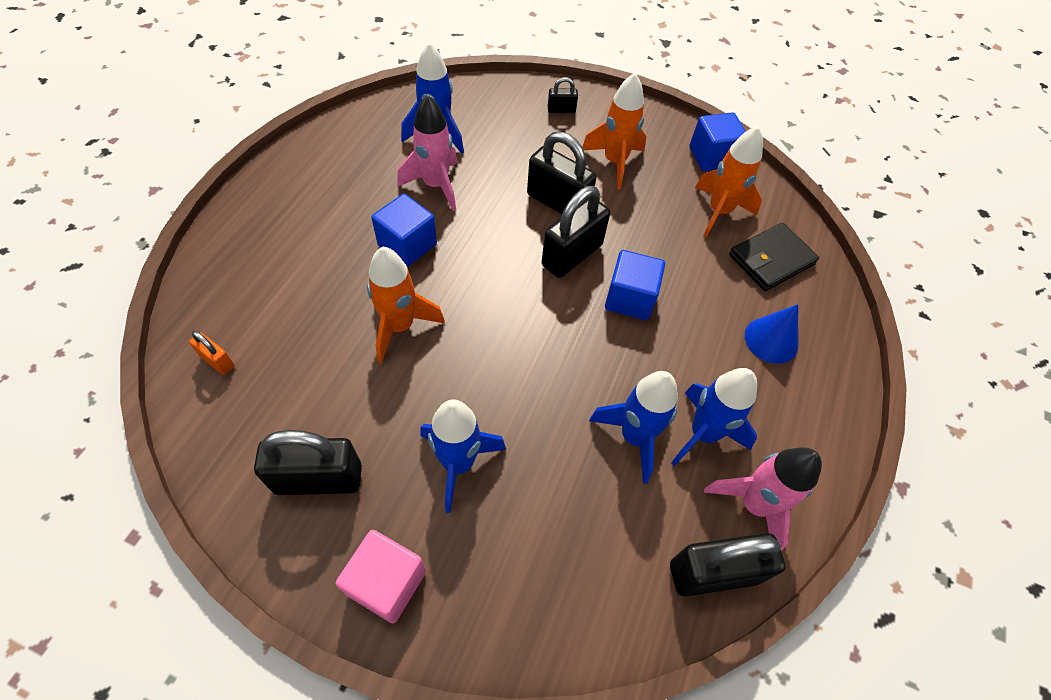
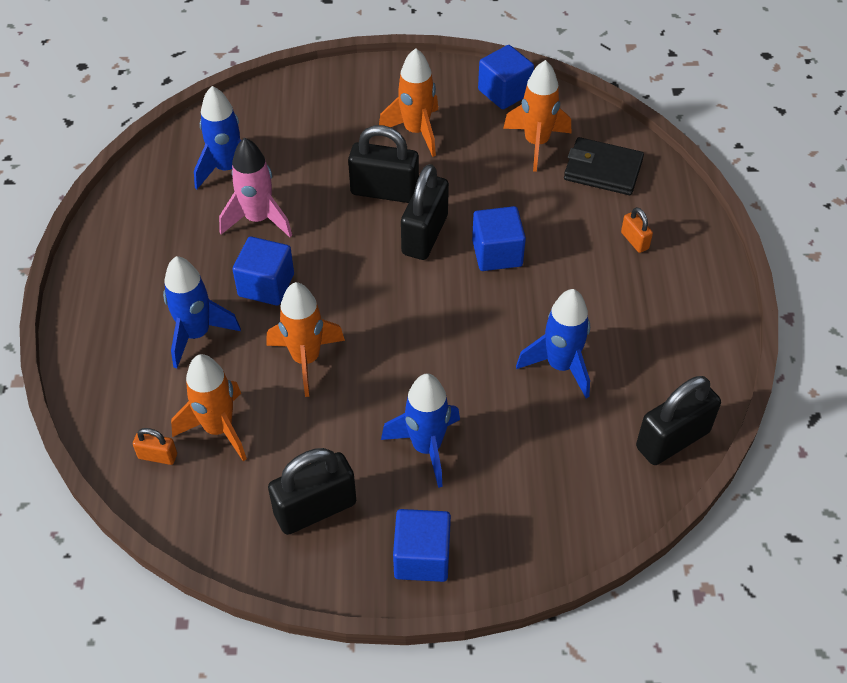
camera: 20 degrees left, 5 degrees down
(285, 359) = (218, 429): none -> orange rocket
(387, 582) = (422, 557): pink cube -> blue cube
(561, 110) = (336, 97): black padlock -> none
(703, 434) = (615, 340): blue rocket -> blue rocket (196, 334)
(753, 504) = (680, 377): pink rocket -> none
(771, 260) = (603, 170): black wallet -> black wallet turned 75 degrees clockwise
(771, 340) = (634, 240): blue cone -> orange padlock

